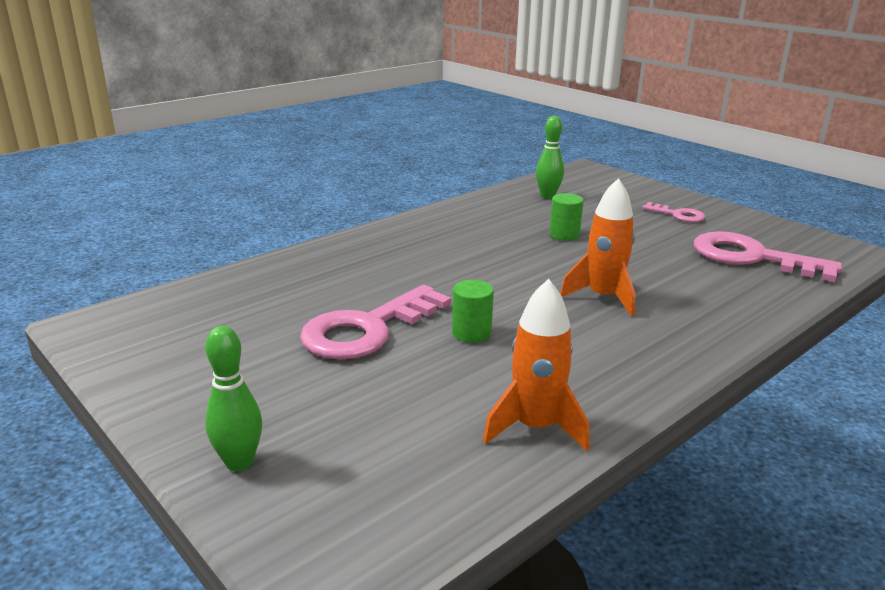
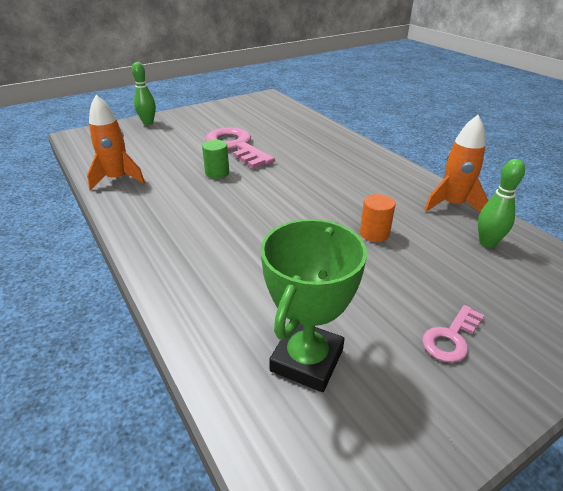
camera: 100 degrees right, 10 degrees up
(564, 235) = (374, 233): green cylinder -> orange cylinder
(603, 297) = (244, 228): orange rocket -> orange rocket (452, 205)
(751, 257) = (307, 360): pink key -> green trophy

